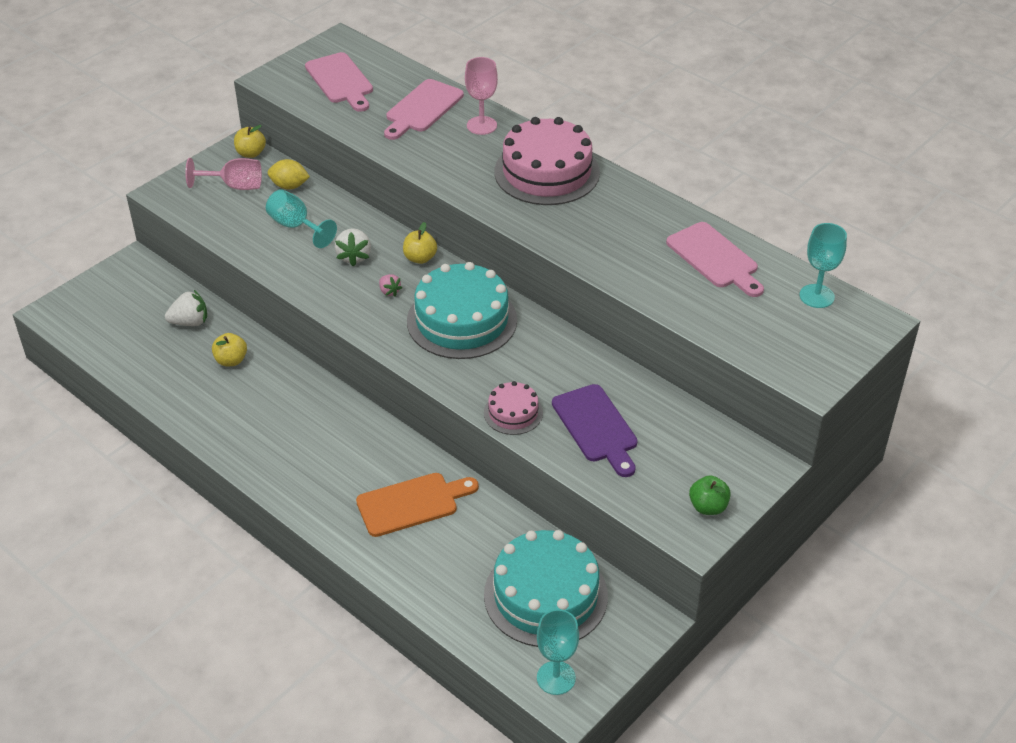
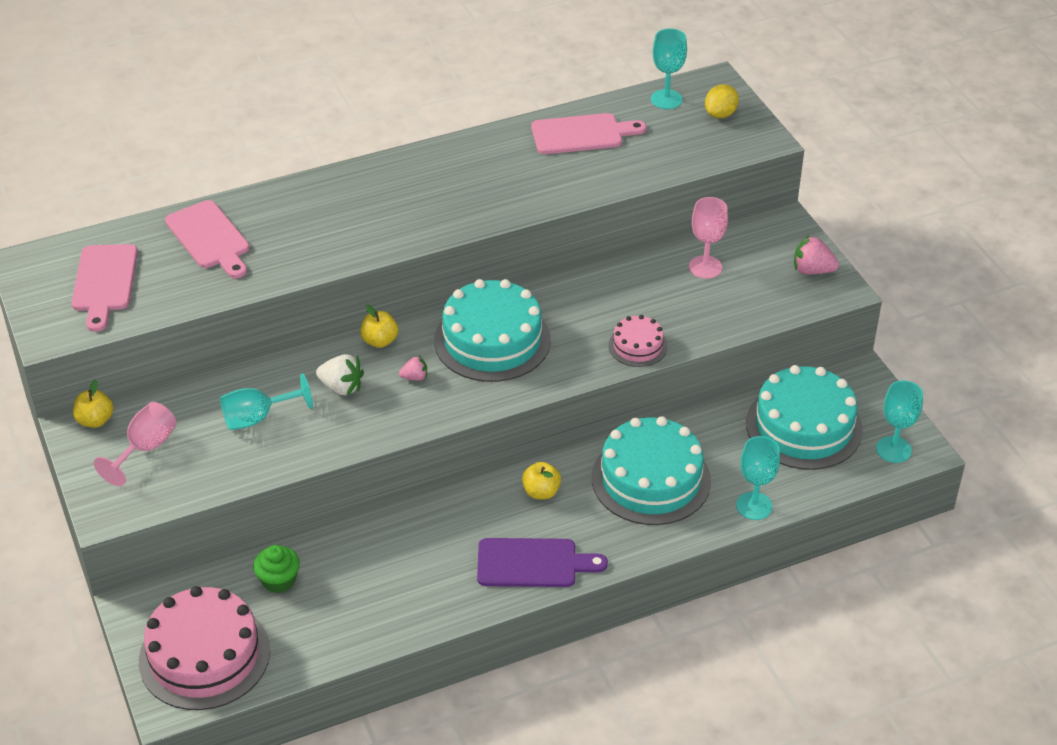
camera: 65 degrees left, 0 degrees up
(190, 322) = (278, 580): white strawberry -> green cupcake
(231, 360) = (365, 560): yellow apple -> yellow apple (541, 492)
(289, 186) = (183, 404): yellow lemon -> yellow lemon (720, 114)
(340, 81) = (104, 282): pink cutting board -> pink cutting board turned 90 degrees clockwise
(412, 503) = (651, 479): orange cutting board -> turquoise cake
(417, 587) = (754, 506): none -> turquoise goblet
(481, 125) = (274, 207): pink goblet -> pink goblet (705, 267)
(546, 172) = (384, 189): pink cake -> pink cake (204, 655)
(596, 427) = (686, 301): purple cutting board -> purple cutting board (532, 563)
(708, 507) = (812, 270): green apple -> pink strawberry

